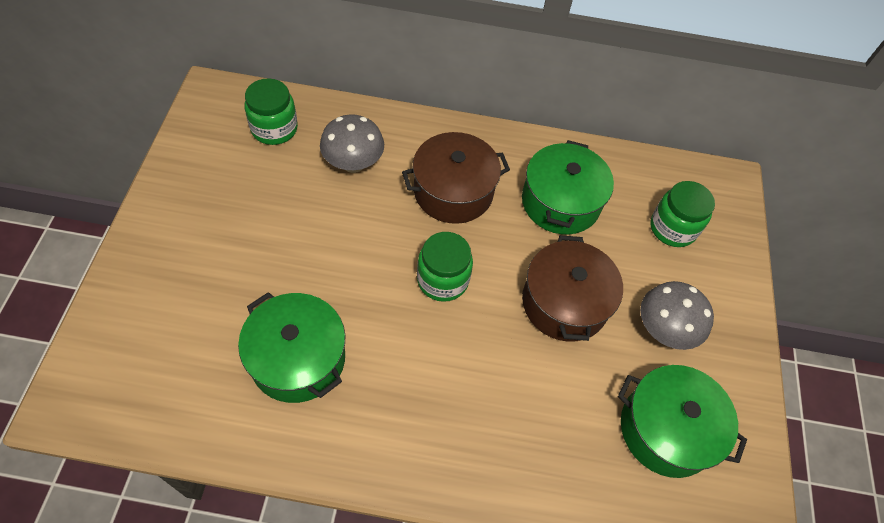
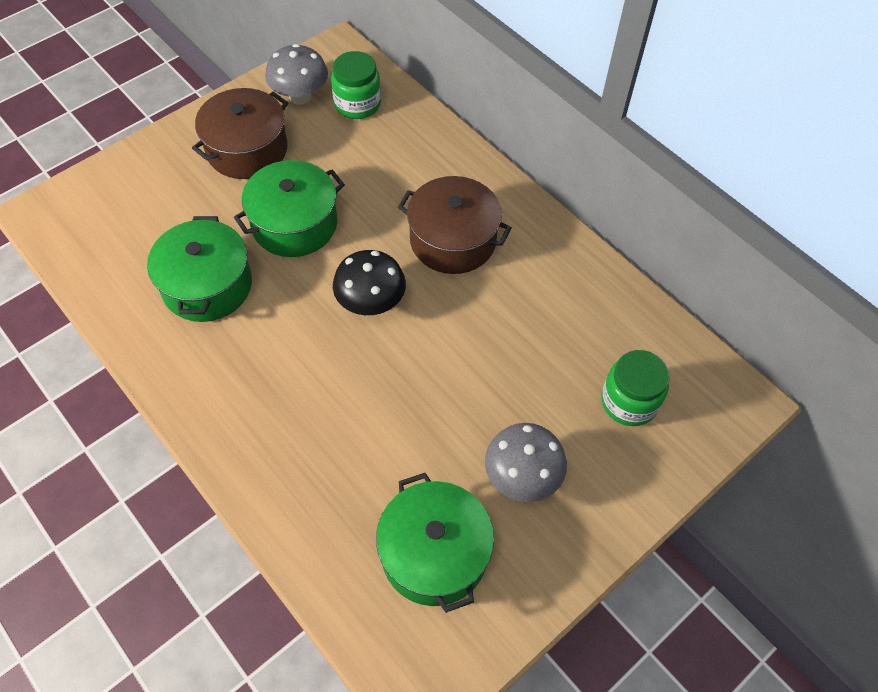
camera: 45 degrees right, 0 degrees up
(353, 163) = (392, 167): grey mushroom -> grey mushroom (300, 96)
(442, 280) = (371, 303): green jar -> black mushroom
(560, 202) = (541, 309): green pot -> green pot (294, 224)
(564, 302) = (454, 391): brown pot -> brown pot (247, 149)

